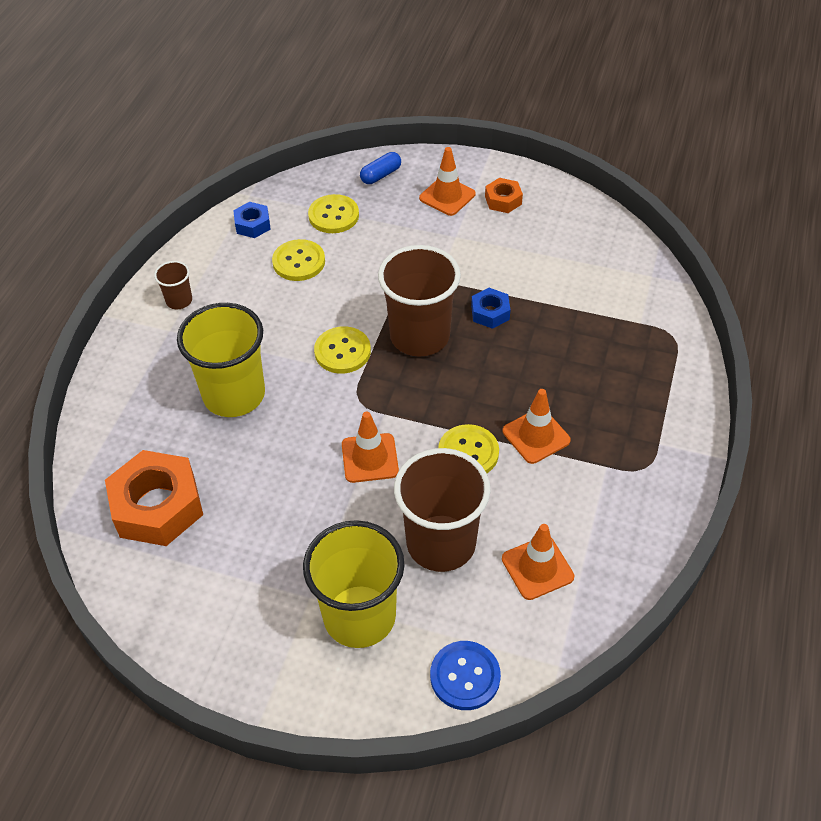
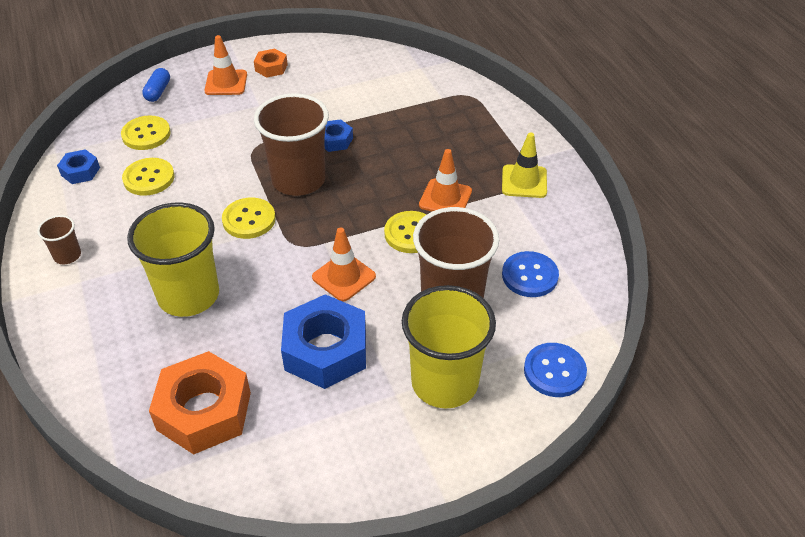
camera: 40 degrees left, 5 degrees down
(292, 517) = (325, 350): none -> blue nut
(537, 568) = (529, 276): orange traffic cone -> blue button
(633, 465) = (524, 181): none -> yellow traffic cone

